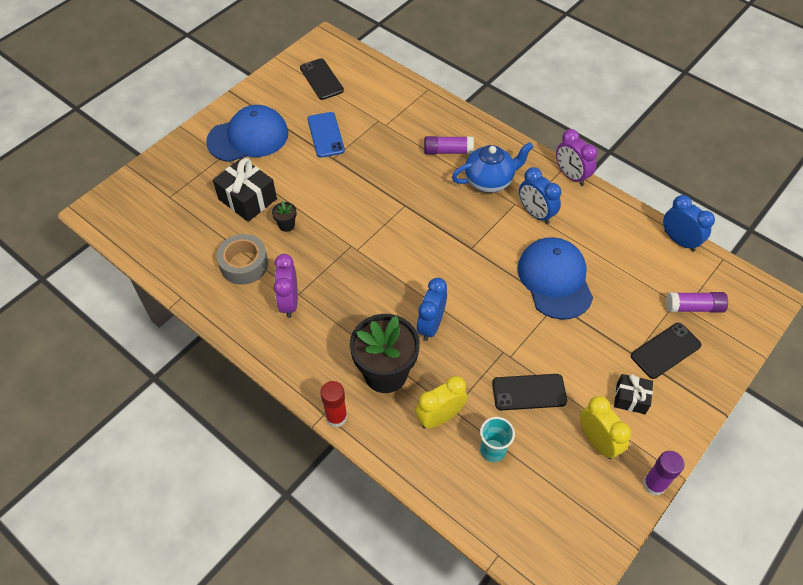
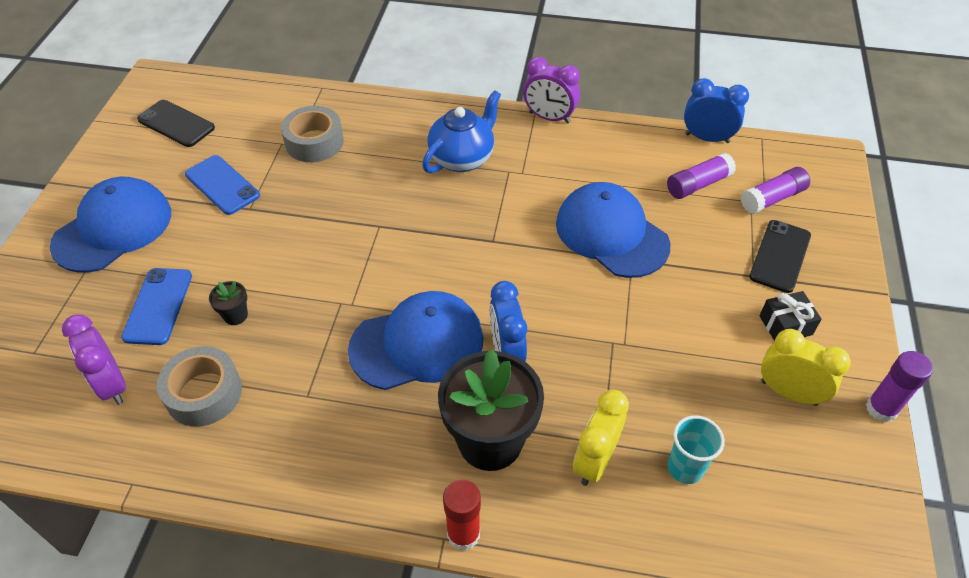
camera: 30 degrees left, 5 degrees down
(247, 199) = (158, 306): black gift -> blue phone
(289, 302) = (301, 413): purple clock -> purple clock (112, 384)
(380, 293) = (417, 344): none -> blue cap
(399, 128) = (314, 142): none -> grey tape
(448, 151) = (391, 145): purple glue stick -> purple glue stick (698, 184)
(529, 392) = (675, 375): black phone -> none
(535, 213) = (539, 172): blue clock -> none

